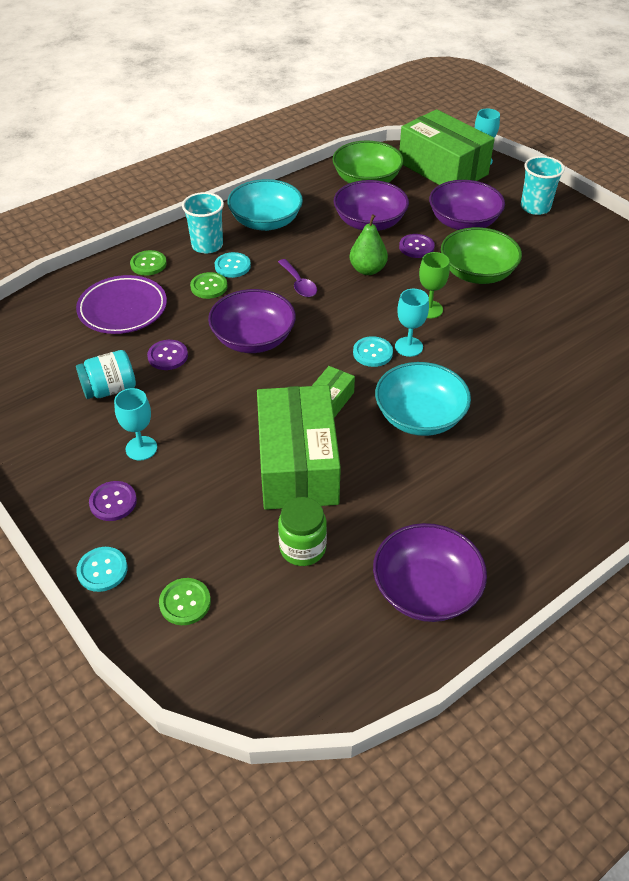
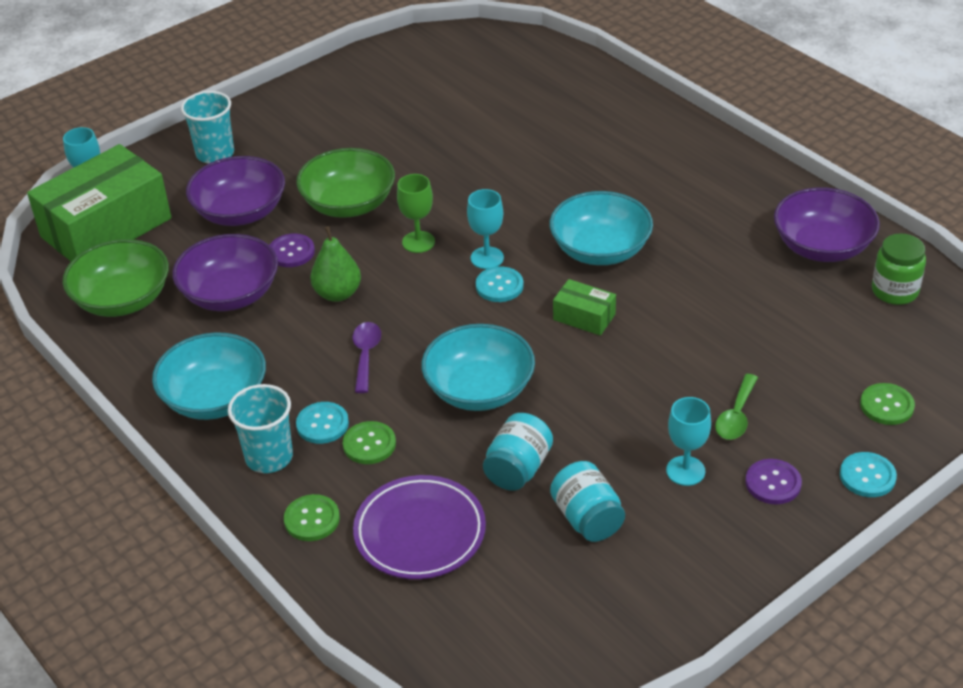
camera: 90 degrees left, 5 degrees down
(168, 356) = (518, 469): purple button -> turquoise jar
(195, 487) = (736, 416): none -> green spoon
(253, 339) = (479, 389): purple bowl -> turquoise bowl
(297, 464) = (686, 337): green box -> none
(299, 284) = (366, 355): purple spoon -> purple spoon turned 60 degrees counterclockwise
(302, 548) = (797, 327): green jar -> green jar (894, 291)

